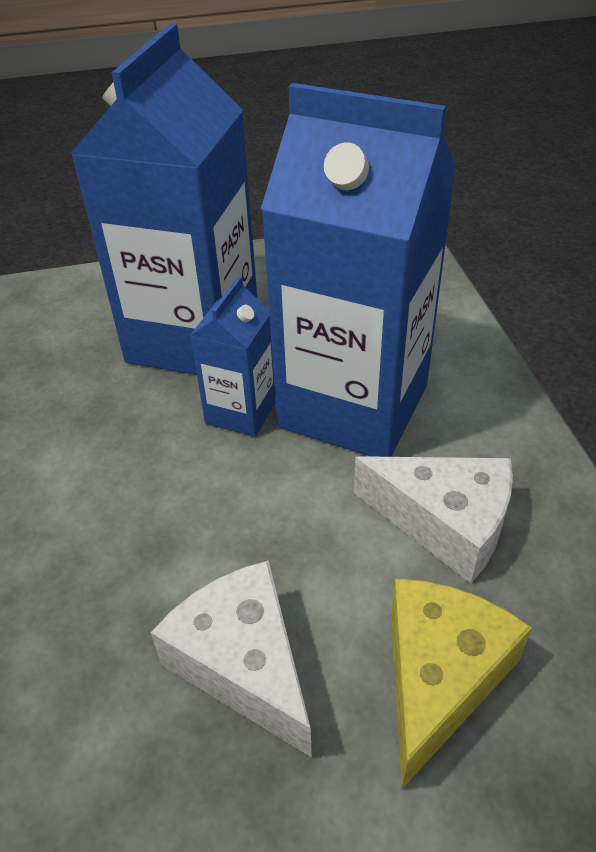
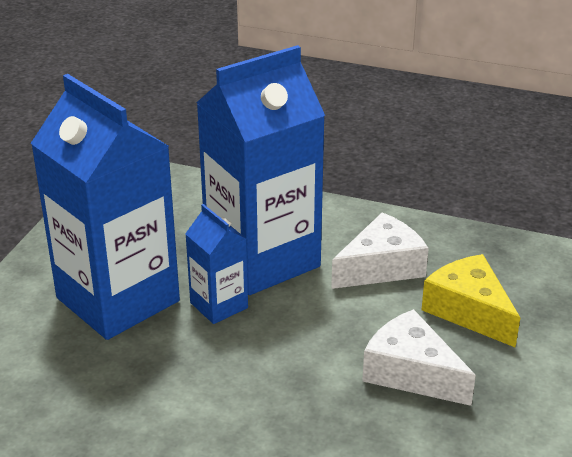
camera: 60 degrees left, 10 degrees down
(243, 664) = (411, 373): white cheese -> white cheese turned 45 degrees clockwise

